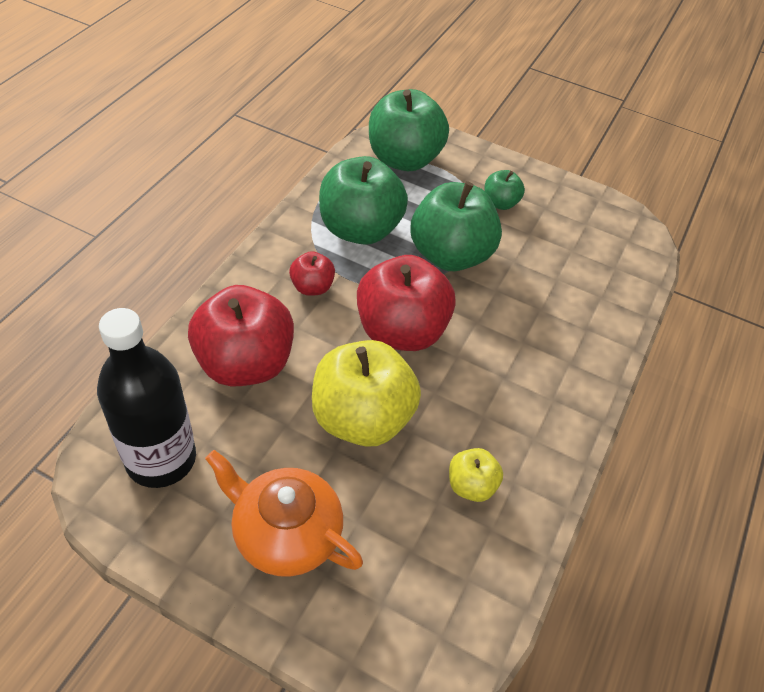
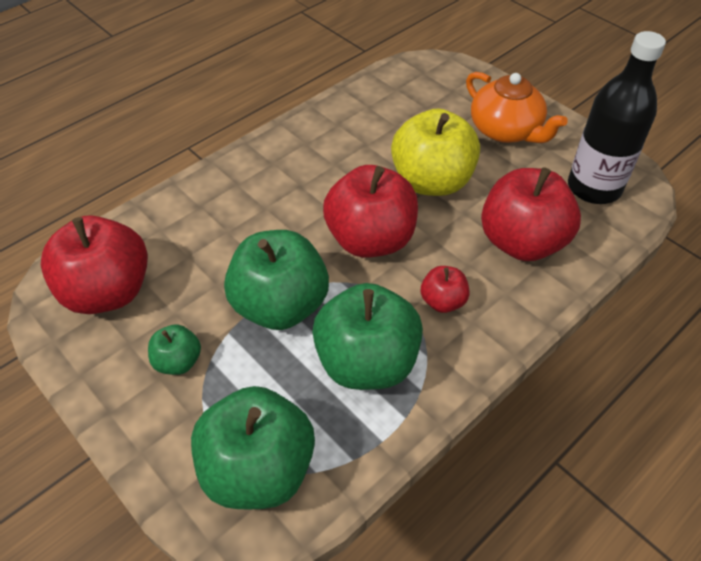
camera: 155 degrees left, 0 degrees up
(471, 485) = (369, 128): yellow apple -> none
(594, 237) = (108, 292): none -> red apple

